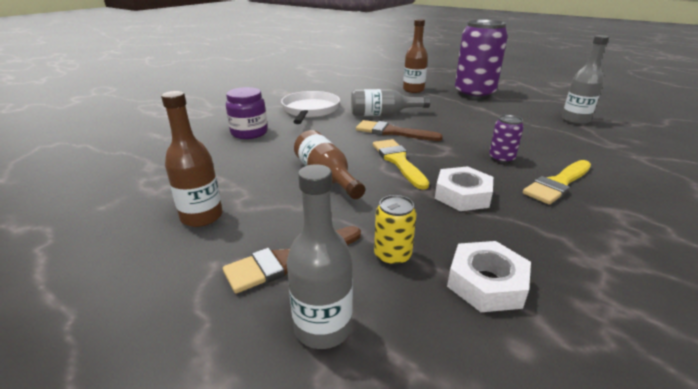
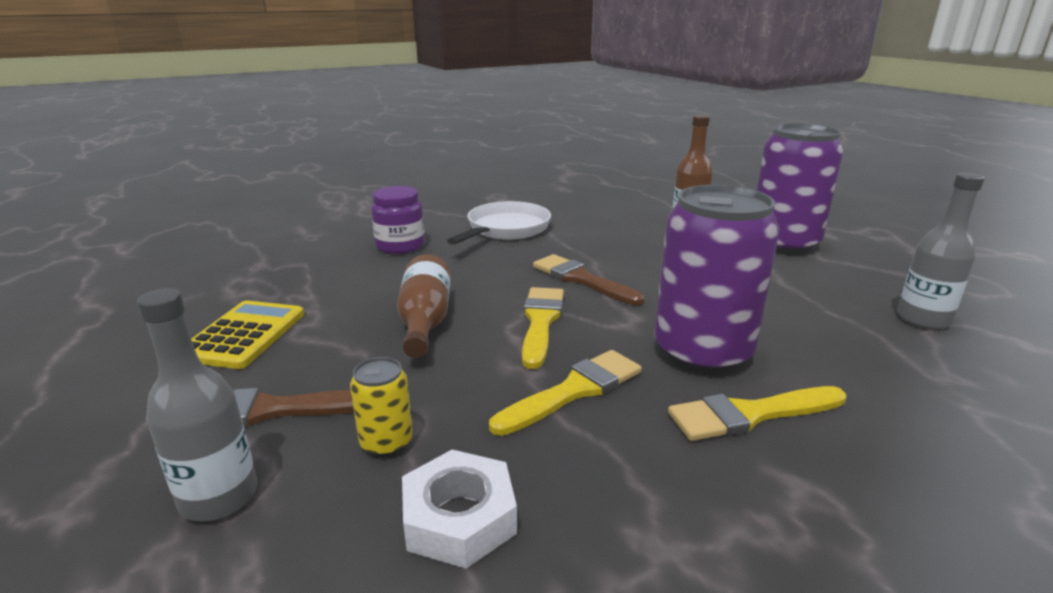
camera: 25 degrees right, 5 degrees down
(202, 216) = (244, 335): brown bottle -> yellow calculator
(383, 114) = (599, 251): grey bottle -> none
(462, 195) = (574, 391): white nut -> yellow brush
(501, 158) = (702, 353): purple can -> purple can, size x2.30

